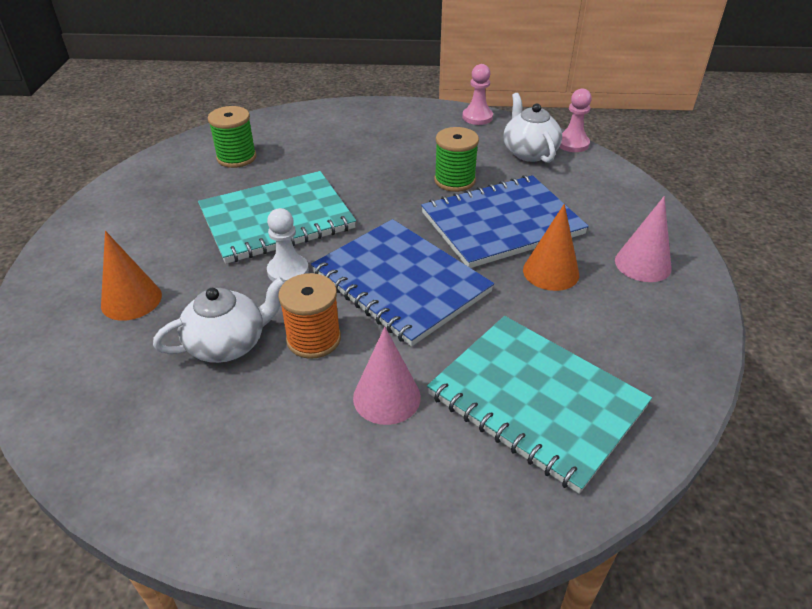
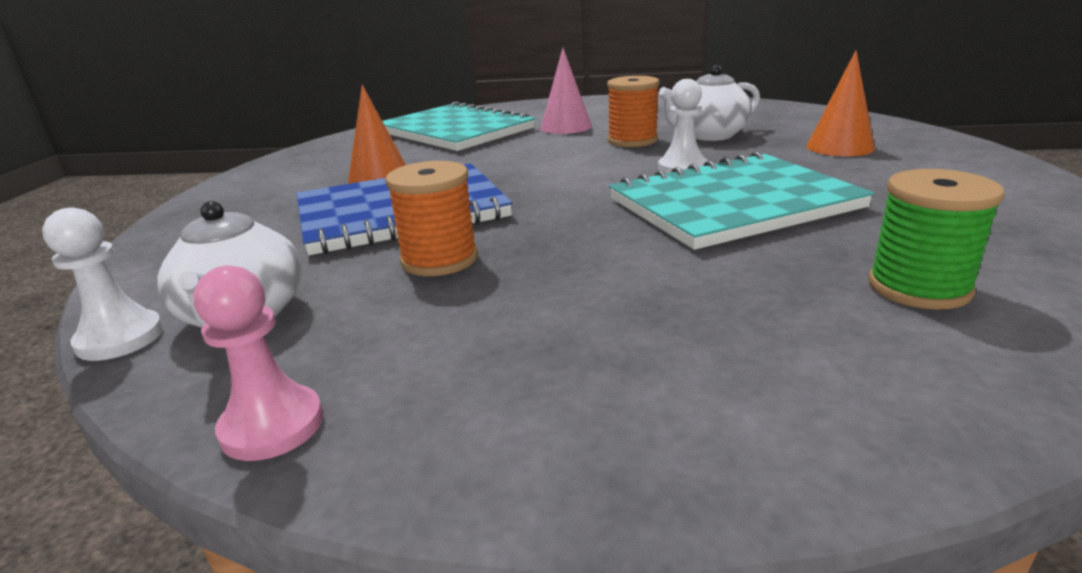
camera: 175 degrees left, 15 degrees down
(400, 283) = (550, 167): blue notebook -> none
(454, 180) = (439, 259): green spool -> orange spool
(572, 144) = (120, 338): pink pawn -> white pawn
(643, 264) = (269, 189): pink cone -> none

